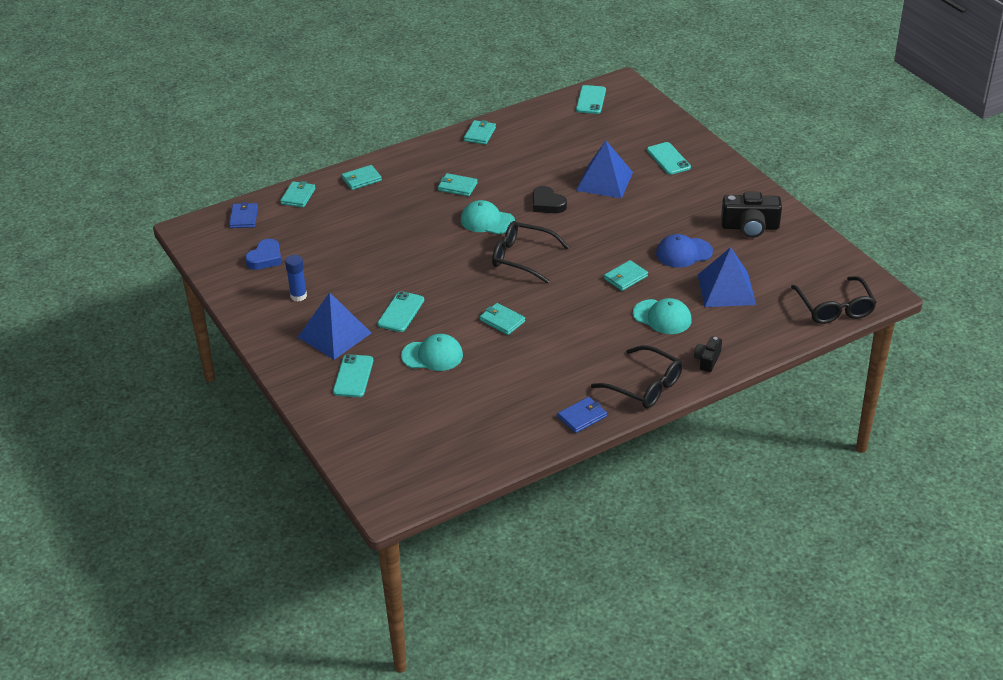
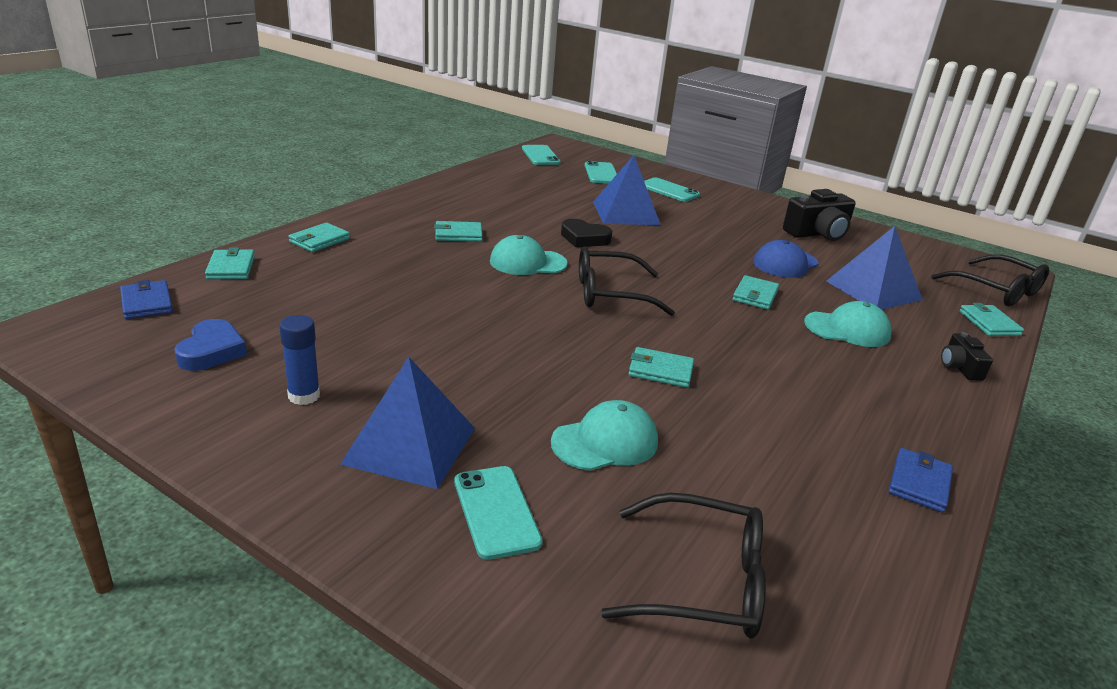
camera: 30 degrees left, 10 degrees down
(401, 312) = (499, 387): turquoise phone -> turquoise phone (601, 173)
(480, 134) = (444, 188): turquoise wallet -> turquoise wallet (989, 323)
(644, 386) = (936, 416): black glasses -> black glasses (701, 581)

